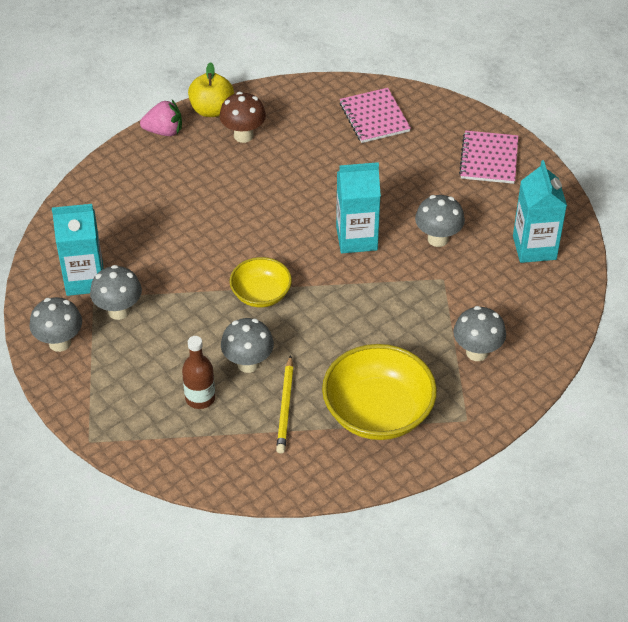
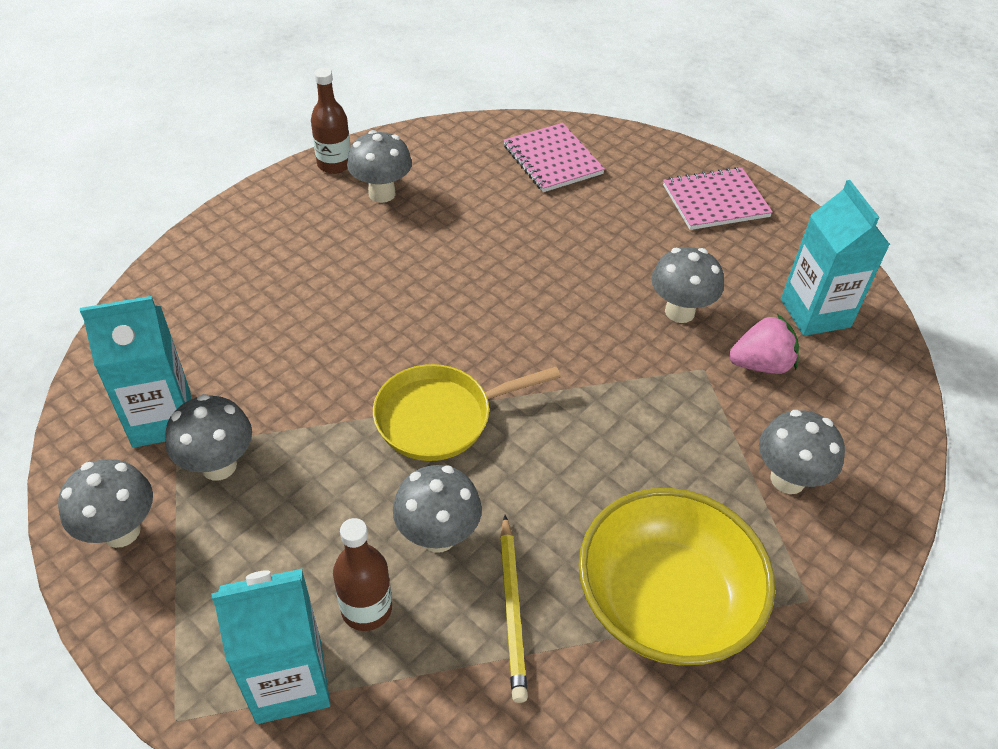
camera: 10 degrees left, 0 degrees up
(164, 131) = (271, 195): pink strawberry -> pink strawberry (760, 364)
(212, 110) = (334, 164): yellow apple -> brown bottle
(243, 135) = (382, 193): brown mushroom -> grey mushroom
(261, 294) = (441, 417): yellow bowl -> yellow pan
(356, 238) = (565, 320): turquoise carton -> turquoise carton (289, 681)
(489, 159) = (715, 201): pink notebook -> pink notebook turned 75 degrees clockwise

